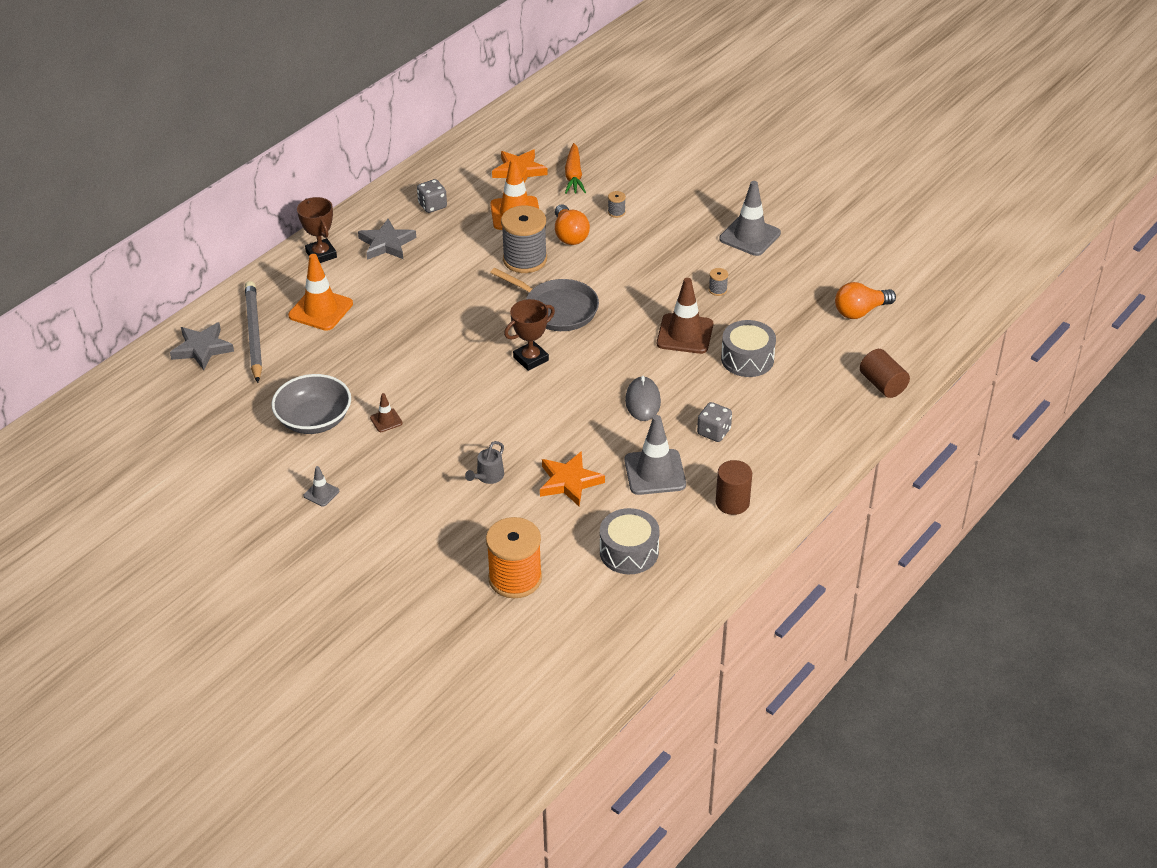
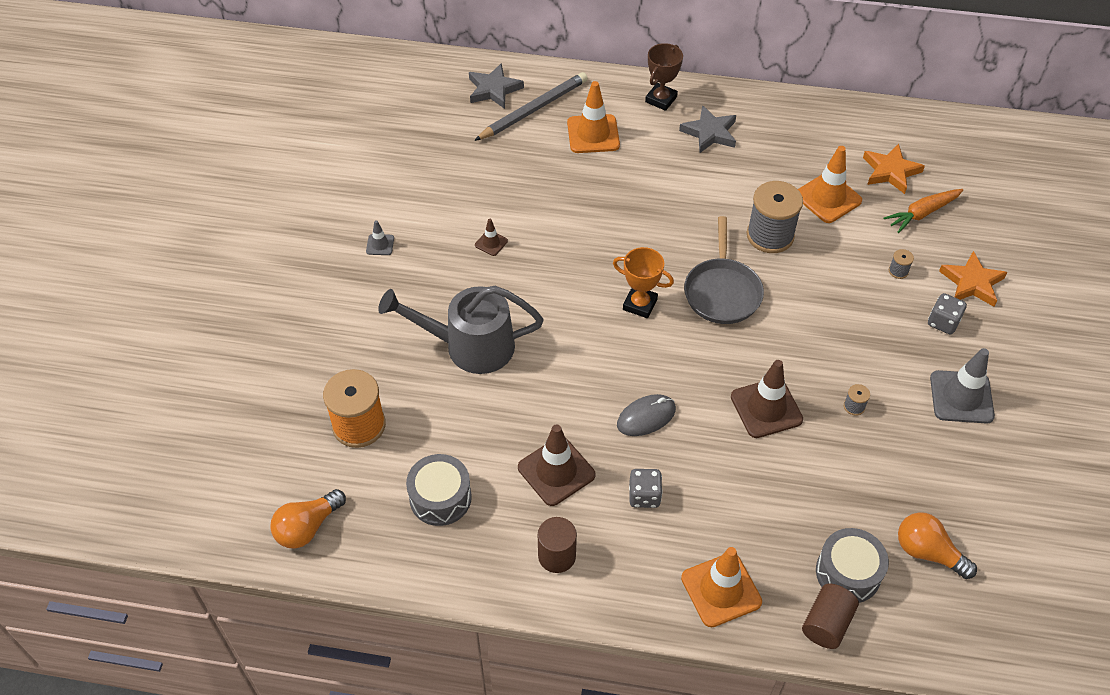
camera: 60 degrees right, 10 degrees up
(314, 420) = (460, 197): grey bowl -> none
(432, 206) = (786, 137): grey dice -> grey dice (943, 322)
(488, 477) = (469, 346): grey watering can -> grey watering can, size x2.44
(531, 359) = (640, 304): brown trophy -> orange trophy
(569, 235) = (833, 251): orange light bulb -> orange light bulb (307, 527)
(569, 482) = (501, 409): orange star -> orange star (972, 283)
(655, 472) = (556, 471): grey traffic cone -> brown traffic cone
(747, 359) = (771, 478): grey drum -> grey drum (848, 573)
(821, 425) = (721, 590): none -> orange traffic cone

